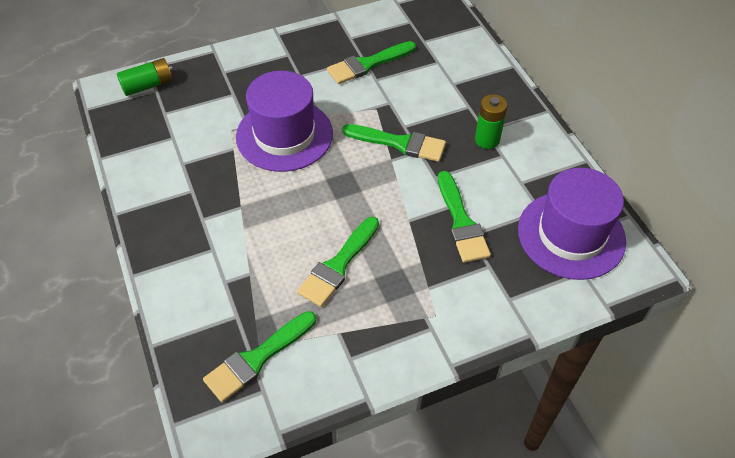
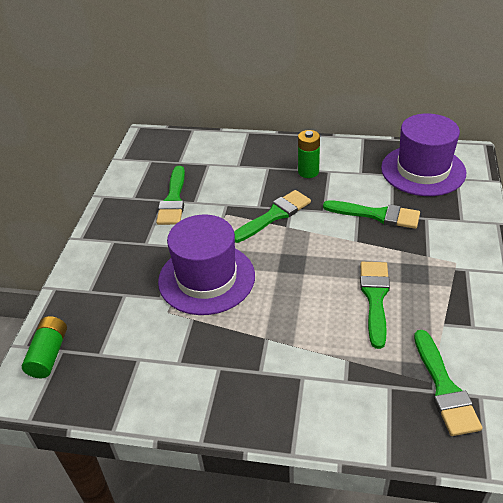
camera: 55 degrees left, 10 degrees down
(338, 265) = (375, 298): green brush -> green brush turned 150 degrees counterclockwise

